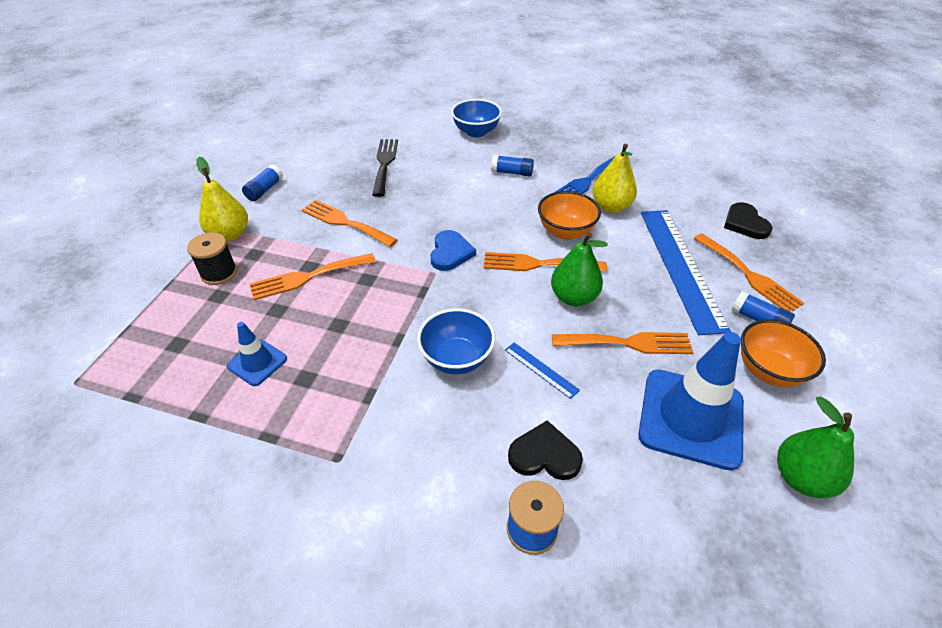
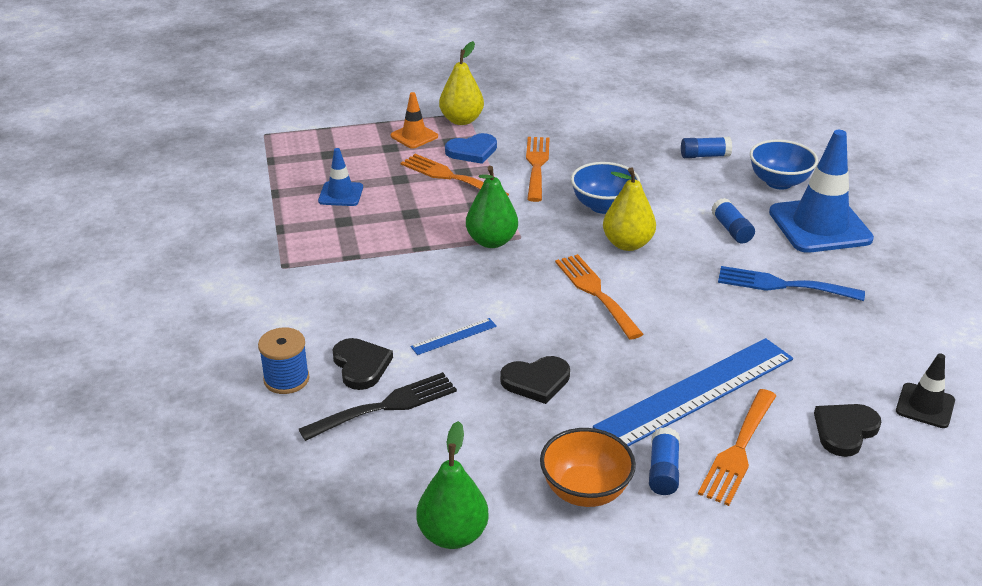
camera: 60 degrees right, 10 degrees down
(219, 273) = (414, 136): black spool -> orange traffic cone
(265, 190) = (534, 109): blue glue stick -> blue glue stick (704, 156)
(384, 164) = (648, 151): black fork -> black fork (386, 406)
(450, 253) = (557, 236): blue heart -> blue heart (472, 151)
(456, 359) = (426, 286): blue bowl -> blue bowl (603, 206)
(541, 369) = (454, 336): blue ruler -> blue ruler turned 45 degrees clockwise
(565, 231) = (668, 295): orange bowl -> none
(573, 297) = (568, 329): green pear -> green pear (491, 241)
(611, 207) = (751, 315): yellow pear -> yellow pear (627, 244)
(628, 343) = (536, 381): orange fork -> black heart
(691, 418) = (471, 445): blue traffic cone -> blue traffic cone (820, 226)
(734, 185) = (925, 406): none -> black traffic cone

